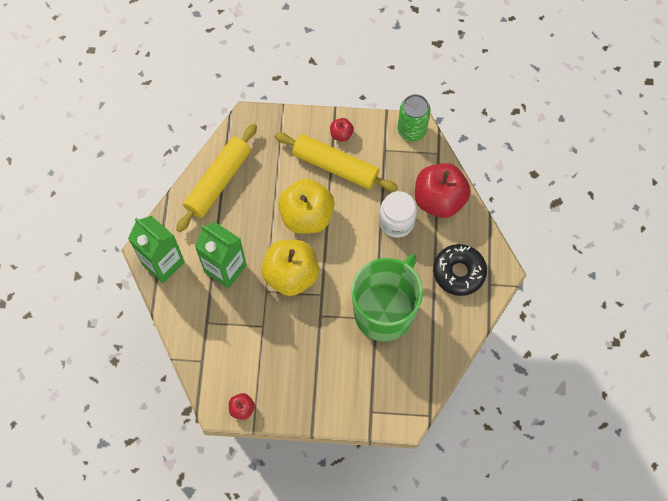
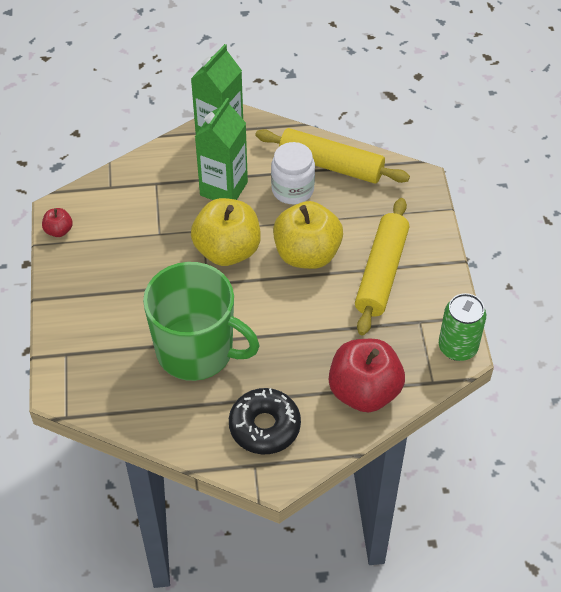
camera: 80 degrees right, 15 degrees down
(341, 134) = (428, 272): red apple -> none
(396, 222) = (321, 347): white jar -> white jar (292, 189)

